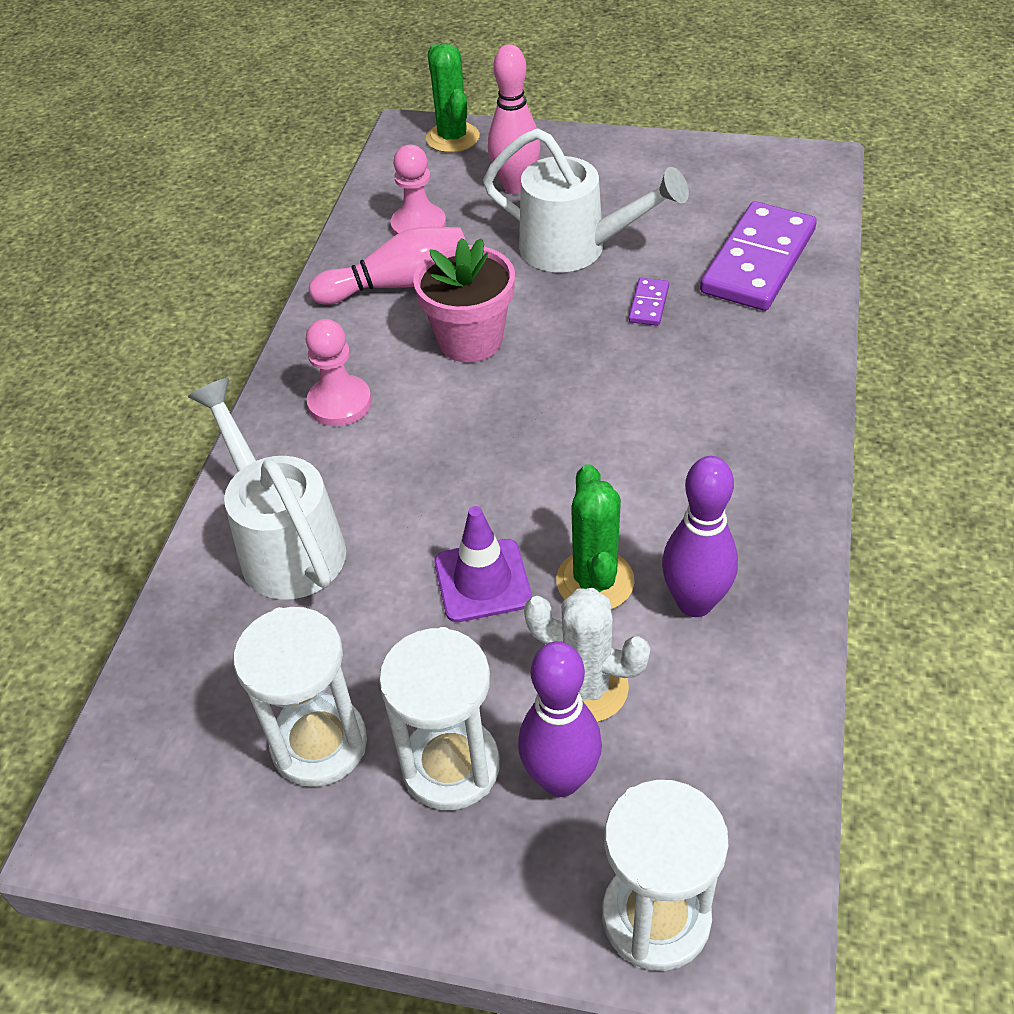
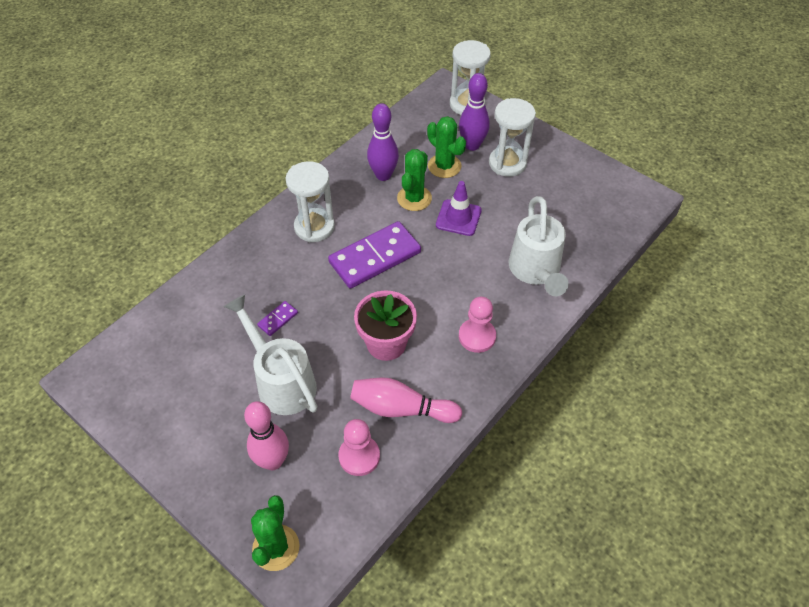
camera: 155 degrees left, 5 degrees up
(319, 744) = (551, 188): white hourglass -> white hourglass (314, 227)
(586, 687) = (444, 166): white cactus -> green cactus
(758, 261) = (197, 318): purple domino -> purple domino (375, 257)

